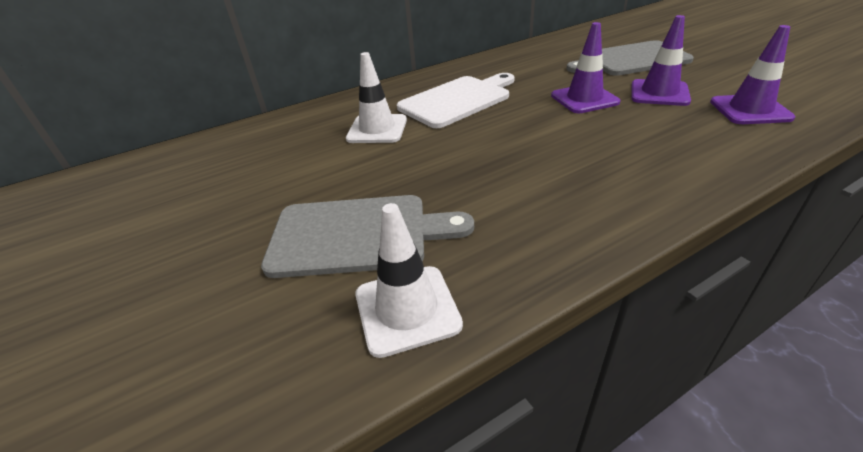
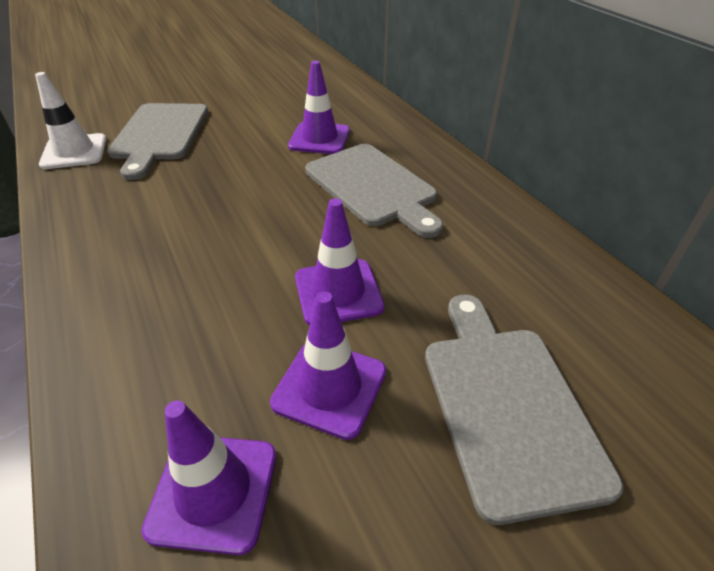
camera: 90 degrees right, 5 degrees up
(377, 129) = (319, 139): white traffic cone -> purple traffic cone
(457, 100) = (373, 187): white cutting board -> grey cutting board

